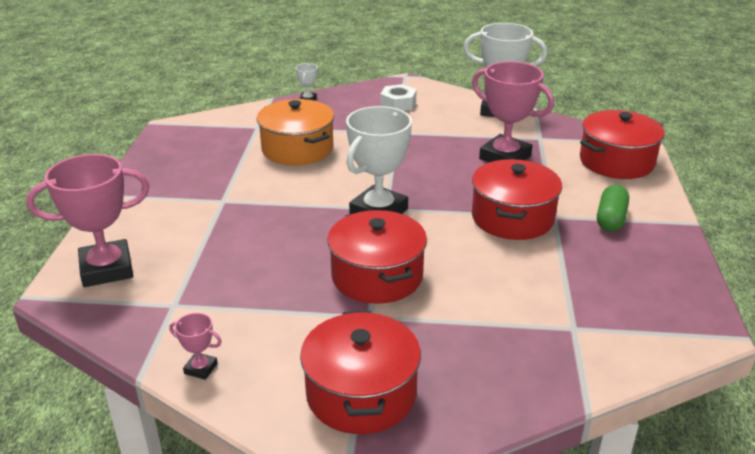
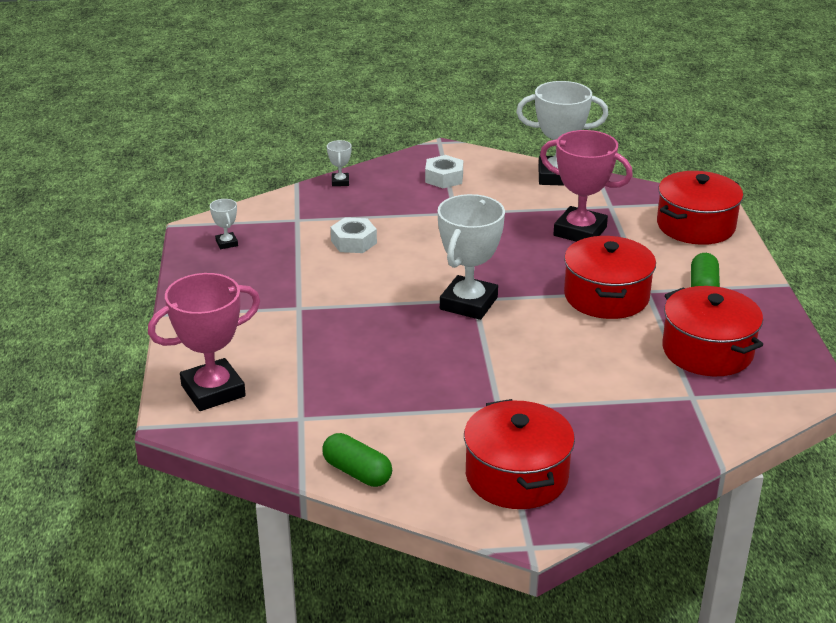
camera: 10 degrees left, 0 degrees up
(188, 141) = (226, 243): none -> white trophy
(201, 368) = (357, 472): pink trophy -> green capsule
(297, 149) = (353, 242): orange pot -> white nut
(377, 276) = (491, 369): red pot -> red pot (707, 351)

